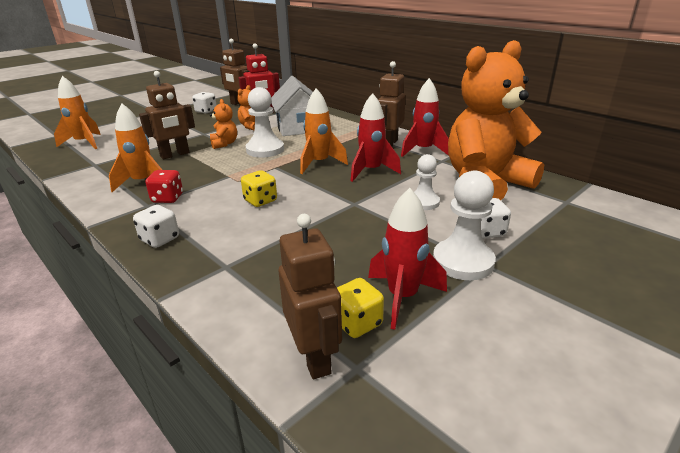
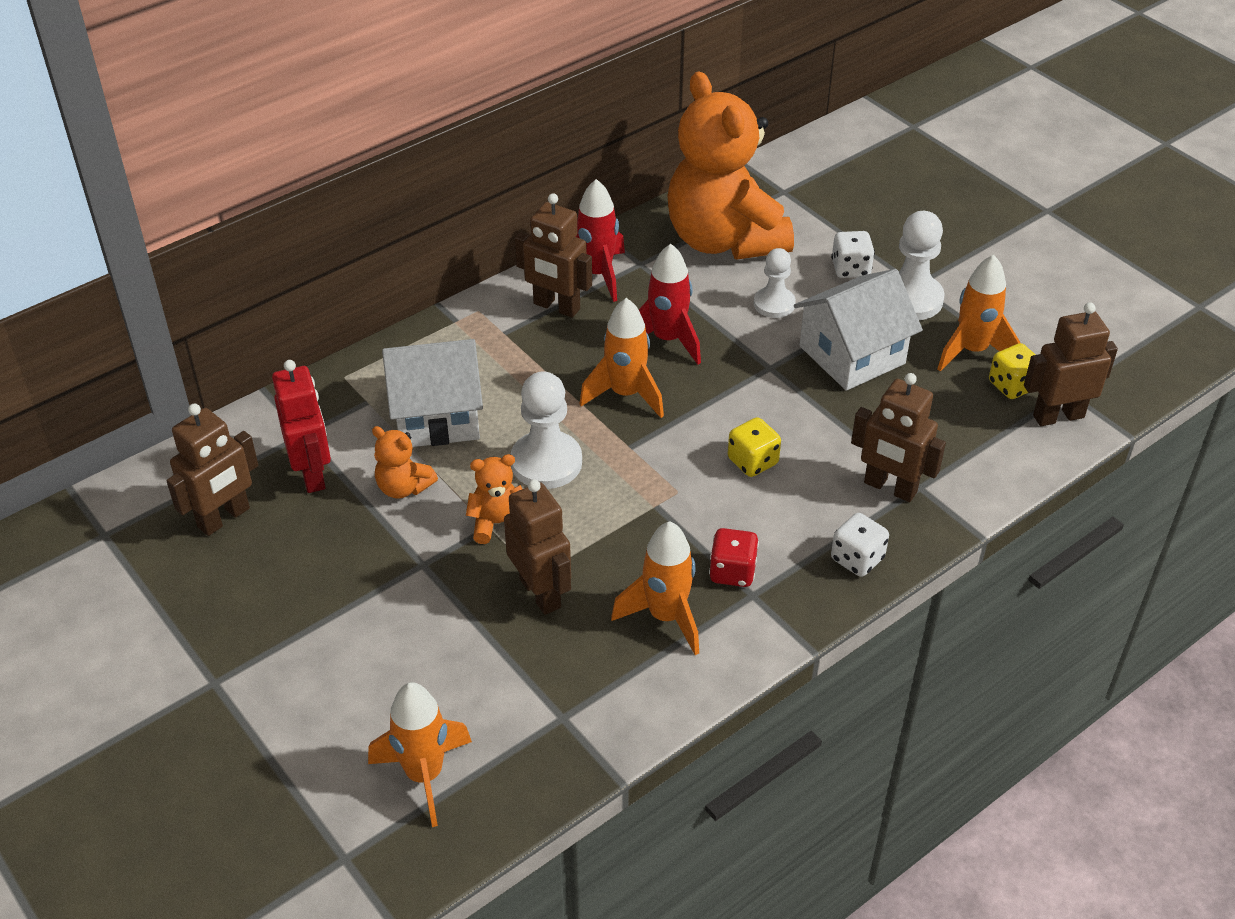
camera: 85 degrees left, 15 degrees up
(206, 111) = (256, 578): white dice -> none
(227, 252) = (890, 488): none -> brown robot
(377, 234) = (852, 355): none -> white house
(402, 297) = (972, 351): red rocket -> orange rocket

